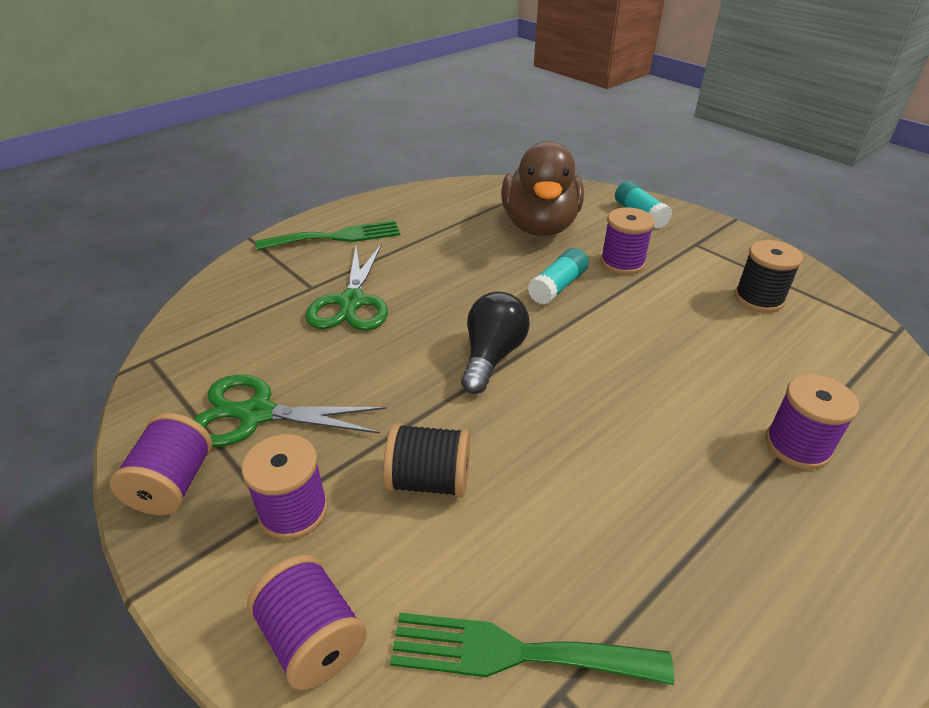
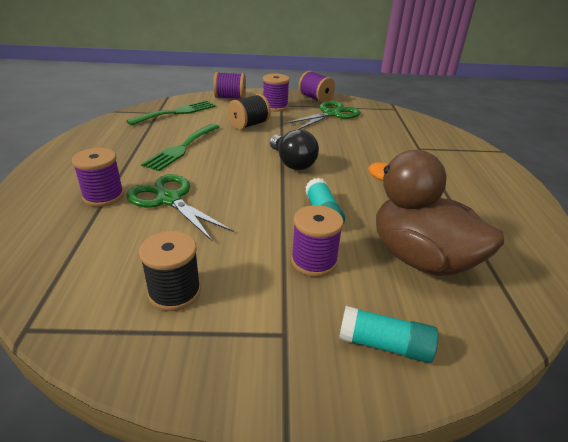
camera: 130 degrees right, 5 degrees down
(336, 237) = (479, 173): green fork -> green fork (181, 148)
(352, 302) = (390, 152): green scissors -> green scissors (169, 200)

